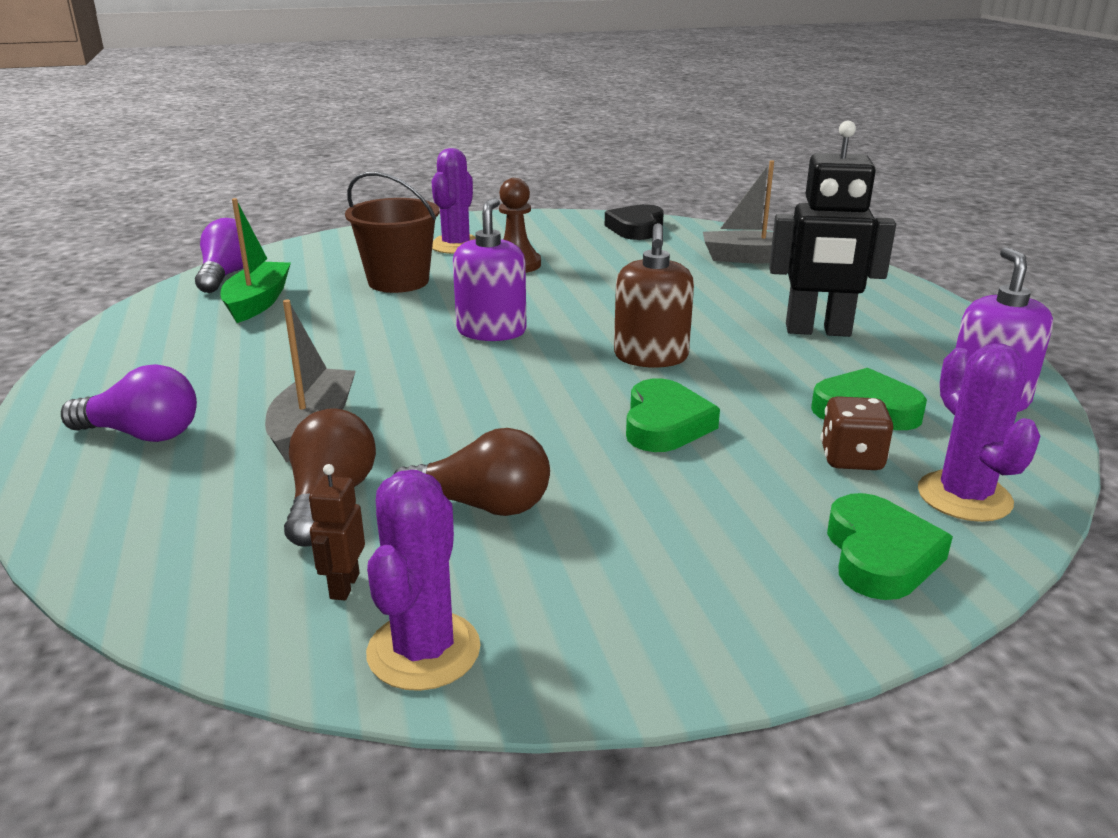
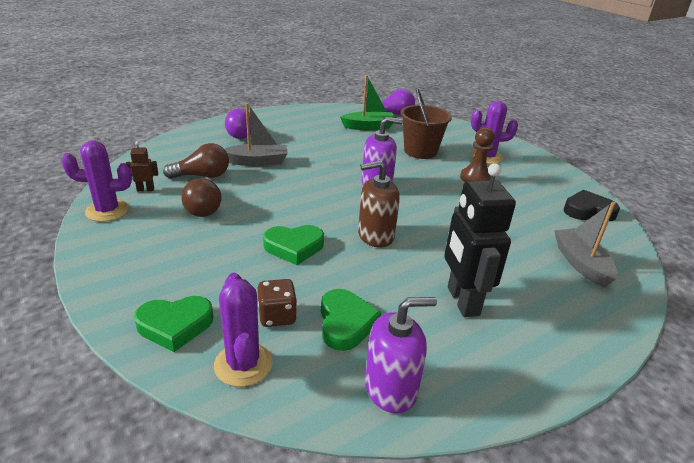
camera: 70 degrees right, 5 degrees up
(964, 497) = (243, 364): purple cactus -> purple cactus turned 75 degrees counterclockwise

